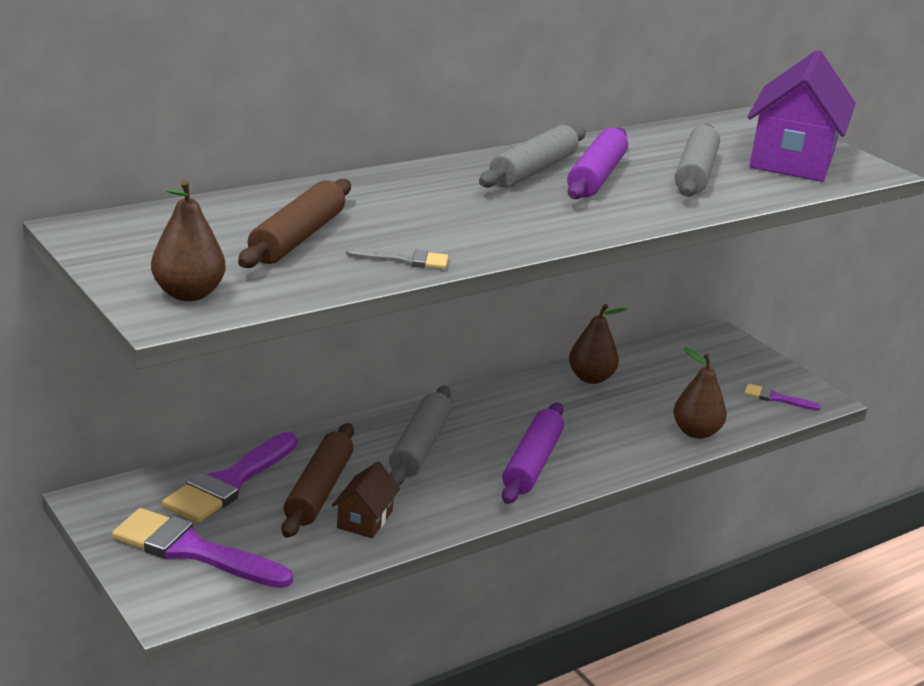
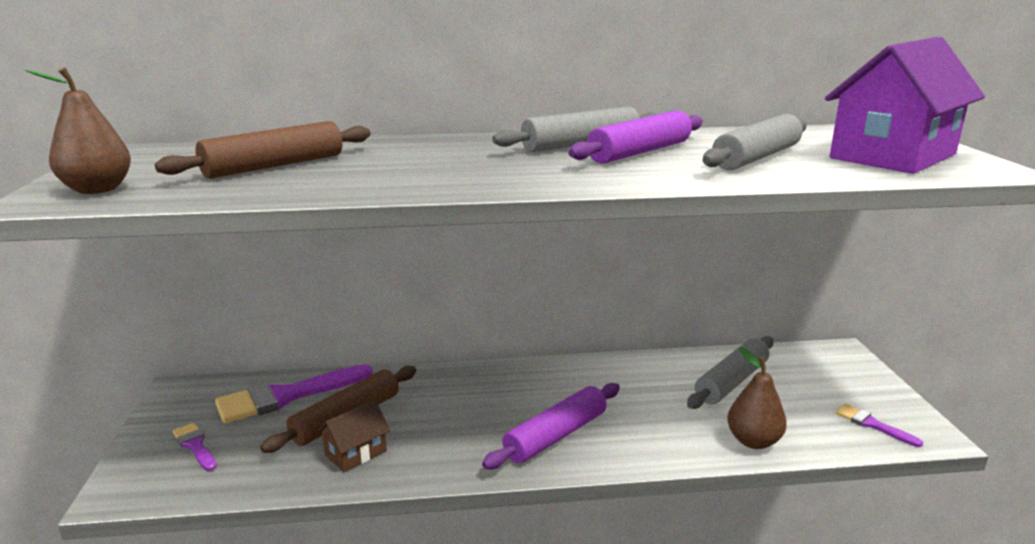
camera: 30 degrees right, 5 degrees down
(192, 550) = (195, 445): purple brush -> purple brush, size x0.50
(404, 260) = (334, 188): grey brush -> none
(419, 446) = (467, 399): grey rolling pin -> grey rolling pin (731, 382)
(591, 378) = (679, 370): brown pear -> none

